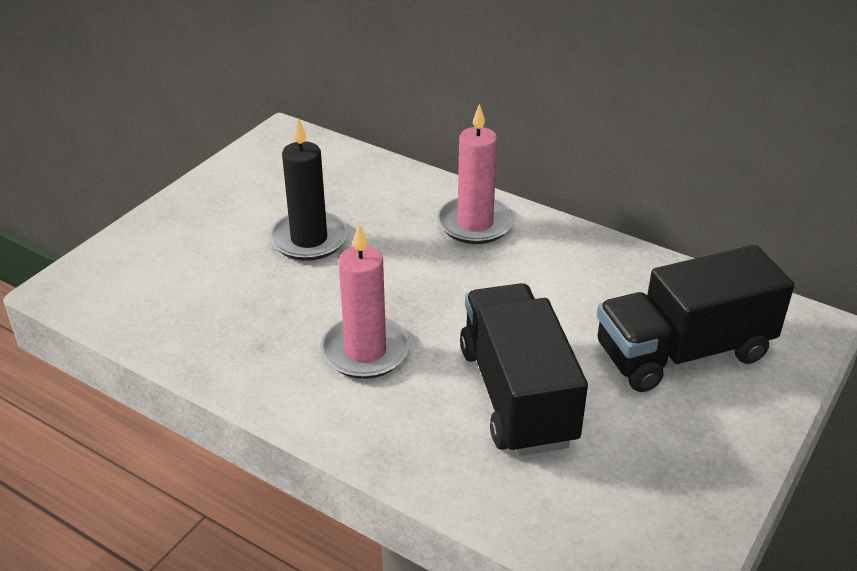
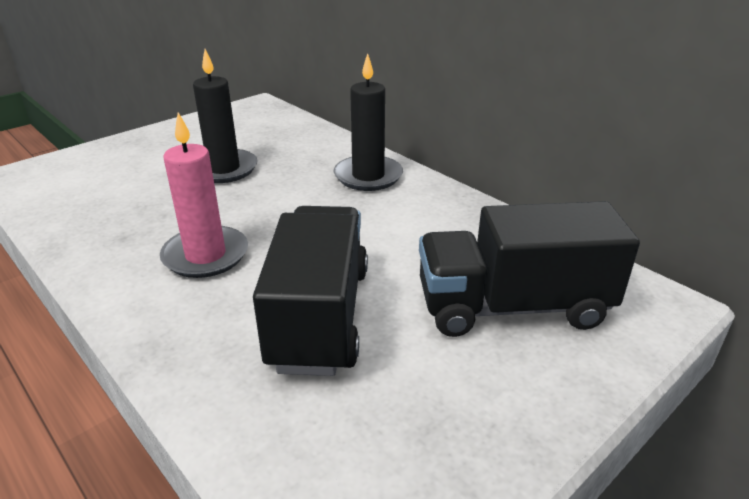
camera: 15 degrees right, 5 degrees down
(475, 224) = (368, 176): pink candle -> black candle

